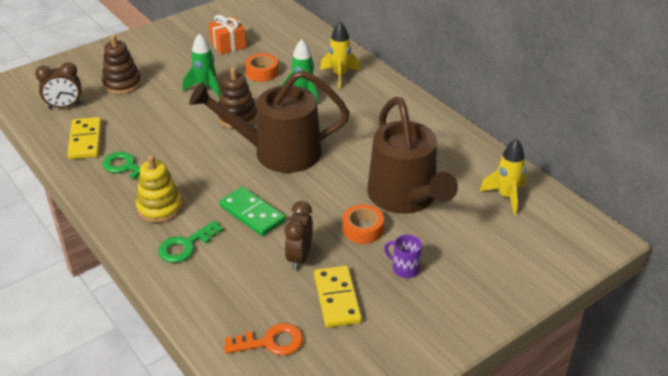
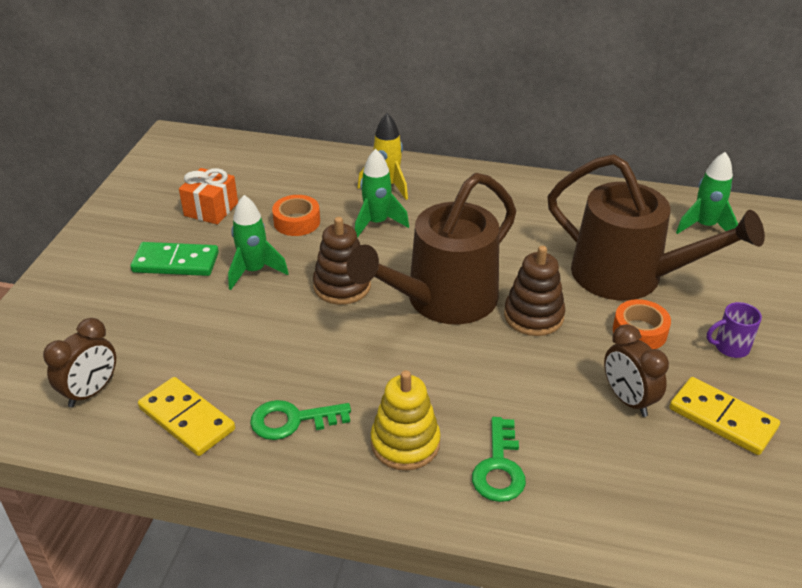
camera: 40 degrees left, 0 degrees up
(122, 84) = (135, 321): brown stacking toy -> brown stacking toy (533, 316)
(252, 214) = (515, 384): green domino -> green domino (176, 262)
(270, 342) = (735, 511): orange key -> none
(506, 196) = (704, 226): yellow rocket -> green rocket

